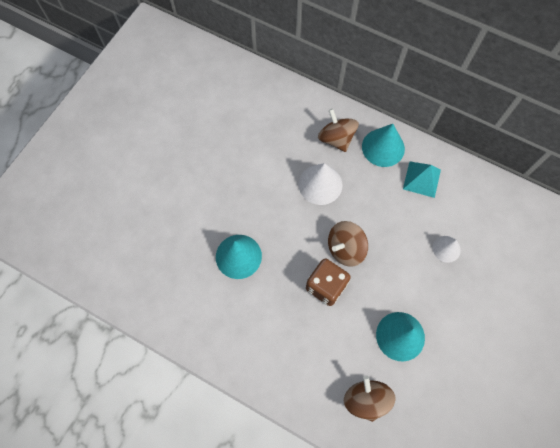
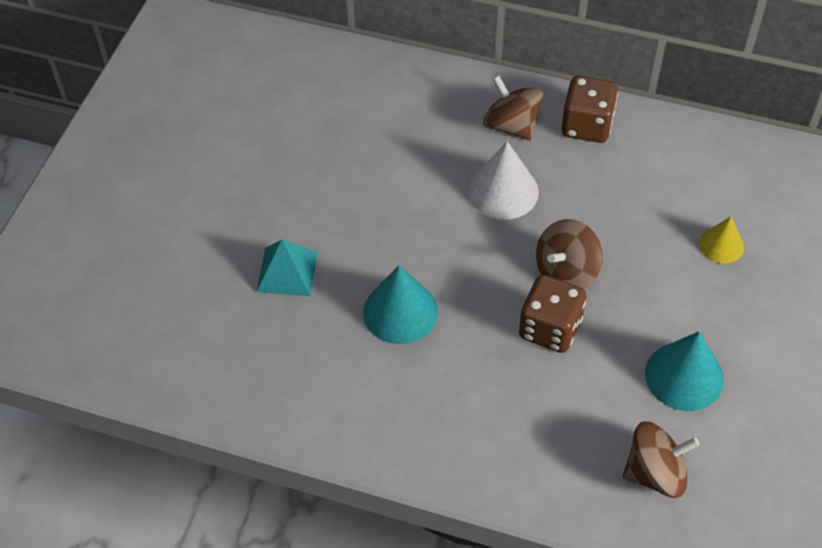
camera: 10 degrees left, 15 degrees down
(366, 399) = (655, 473): brown spinning top -> brown spinning top turned 105 degrees clockwise
(383, 147) = (587, 126): turquoise cone -> brown dice
(422, 179) = (658, 158): turquoise pyramid -> turquoise pyramid (287, 271)
(446, 249) = (721, 245): white cone -> yellow cone

